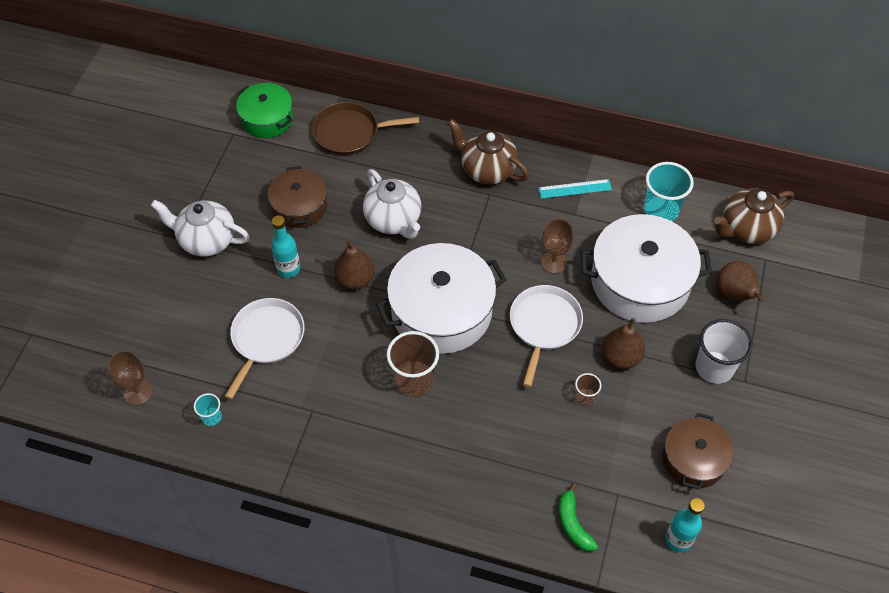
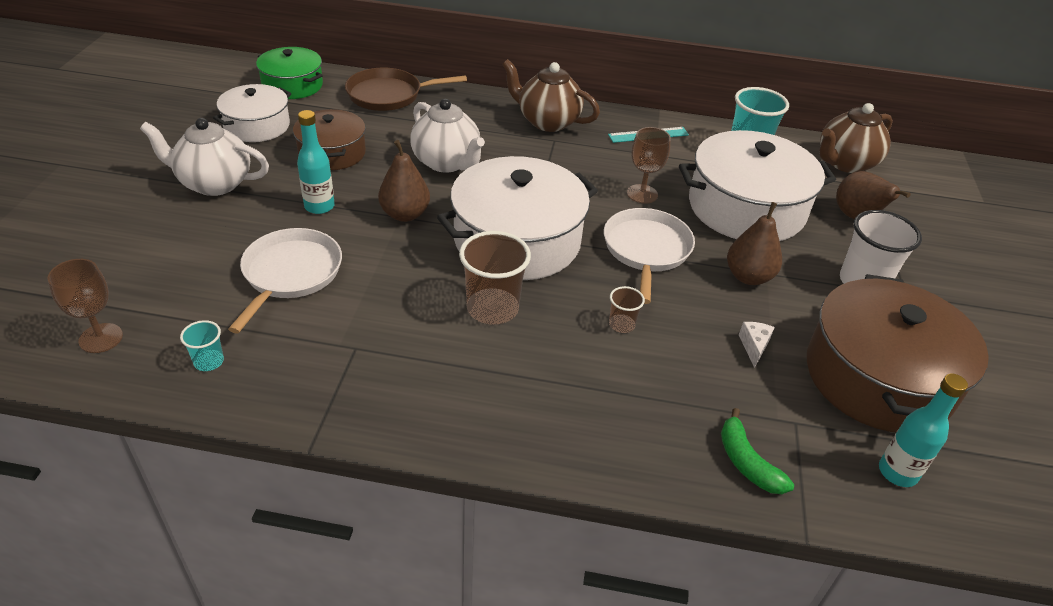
camera: 10 degrees left, 15 degrees down
(238, 172) = (257, 126): none -> white pot
(585, 397) = (717, 317): brown cup -> brown cup (621, 324)
(606, 426) = (754, 347): none -> white cheese
(693, 459) = (878, 377): brown pot -> brown pot, size x1.72

